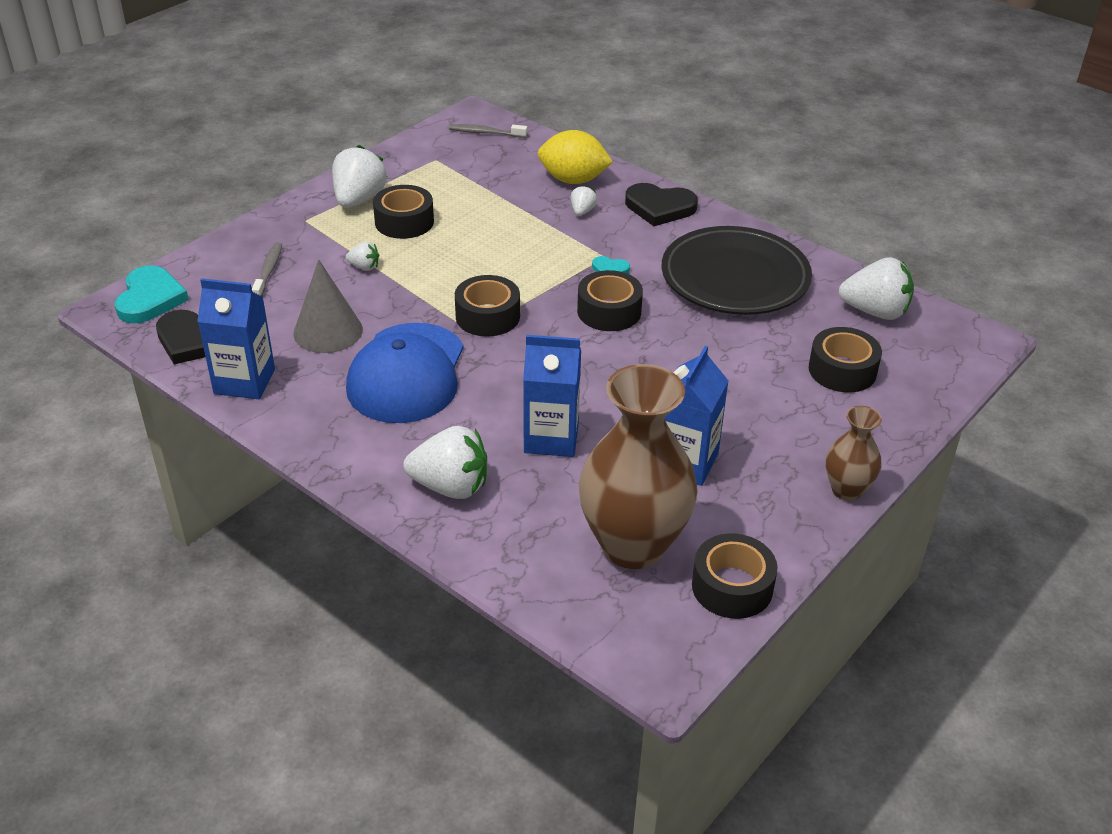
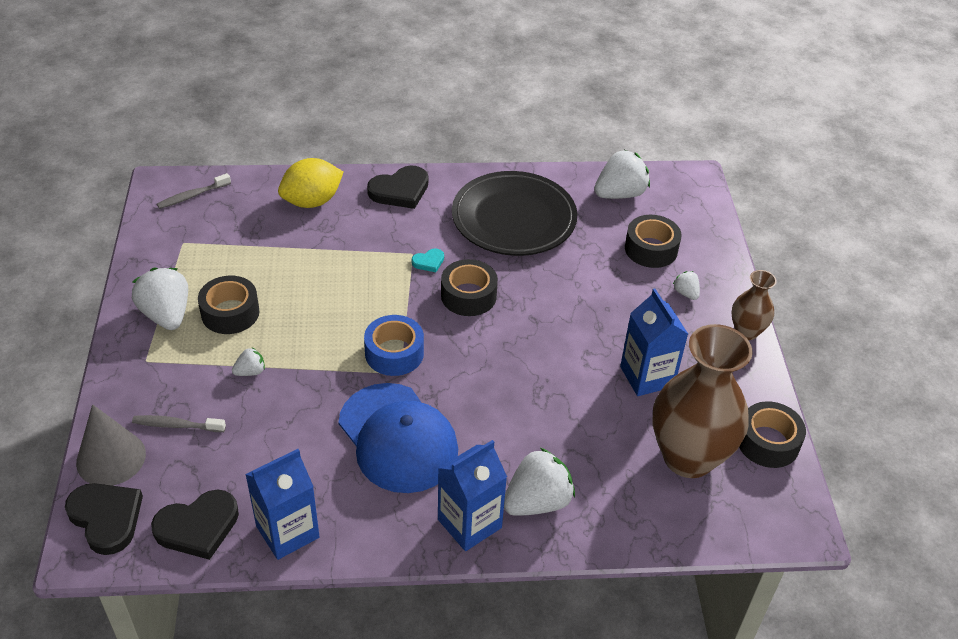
camera: 45 degrees left, 5 degrees up
(150, 299) = (106, 518): turquoise heart -> black heart
(268, 271) = (176, 425): grey toothbrush -> grey toothbrush turned 45 degrees counterclockwise
(328, 331) = (295, 444): grey cone -> grey cone (111, 458)
(487, 316) = (394, 353): black tape -> blue tape
(551, 438) = (552, 418): blue carton -> blue carton (469, 523)
(582, 211) = (351, 225): white strawberry -> white strawberry (686, 293)

